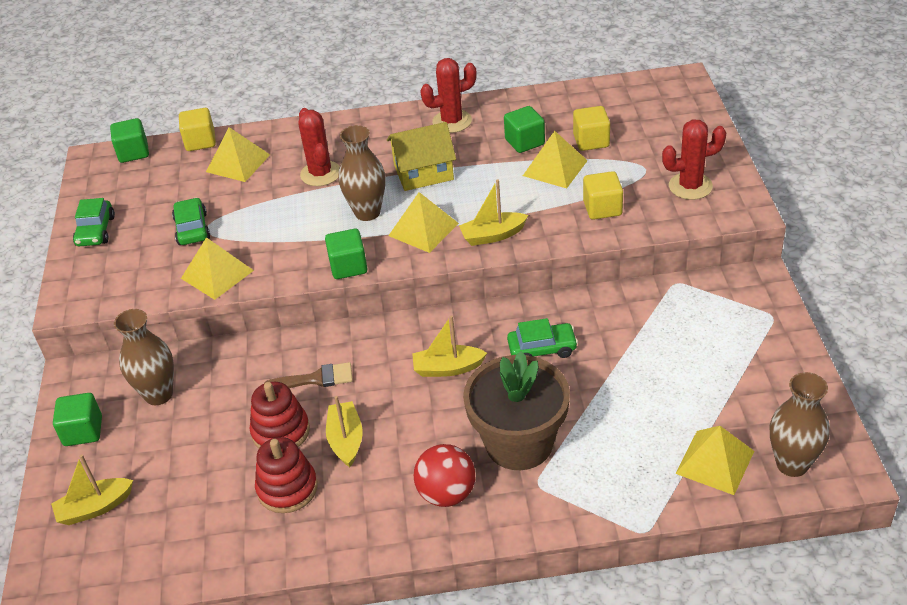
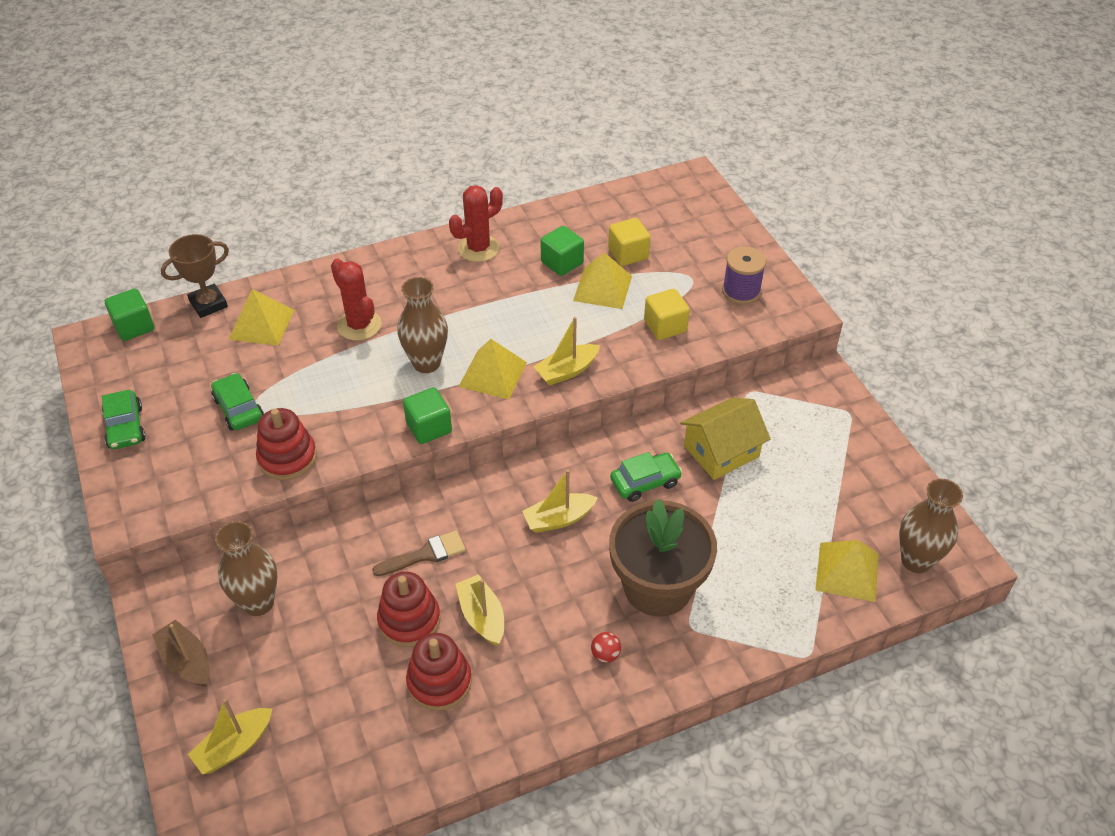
camera: 20 degrees left, 5 degrees up
(83, 431) = (187, 661): green cube -> brown boat
(200, 141) = (208, 304): yellow cube -> brown trophy
(217, 274) = (287, 458): yellow pyramid -> red stacking toy
(423, 172) = (469, 309): yellow house -> yellow house (721, 451)
(447, 493) = (605, 654): red ball -> red ball, size x0.48
(690, 186) = (741, 291): red cactus -> purple spool

